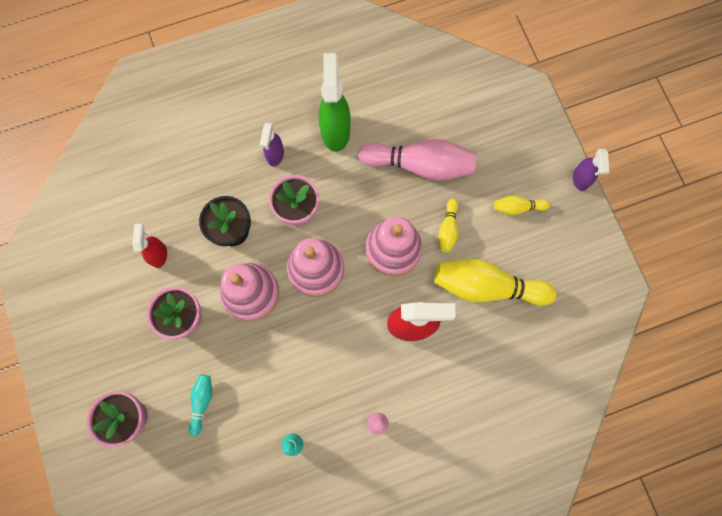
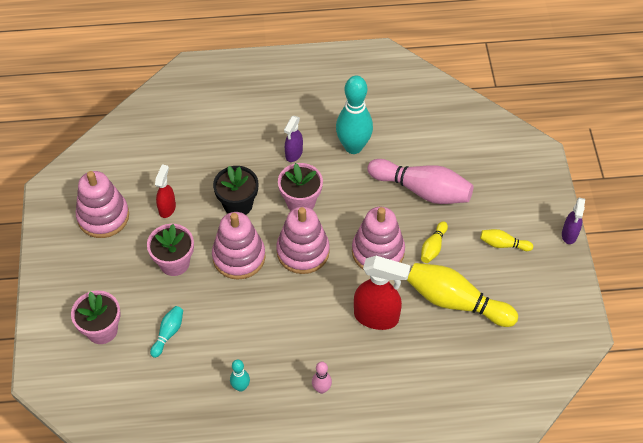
camera: 15 degrees right, 20 degrees down
(93, 282) = (103, 216): none -> pink stacking toy
(335, 131) = (353, 147): green spray bottle -> turquoise bowling pin

